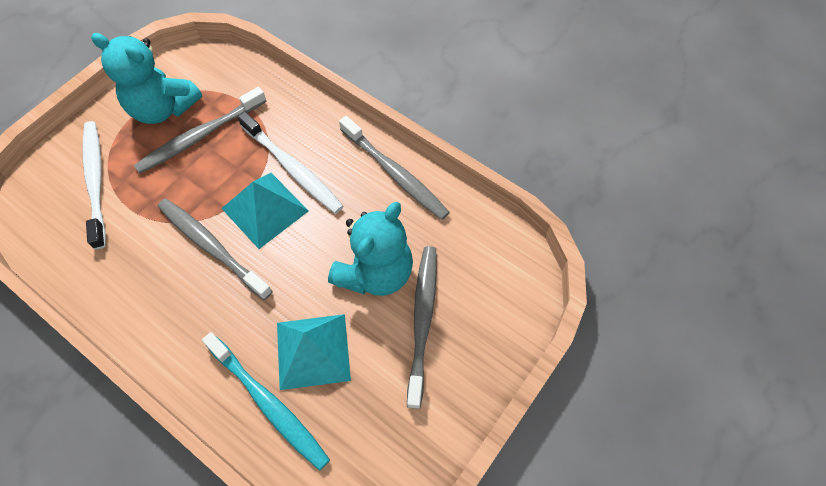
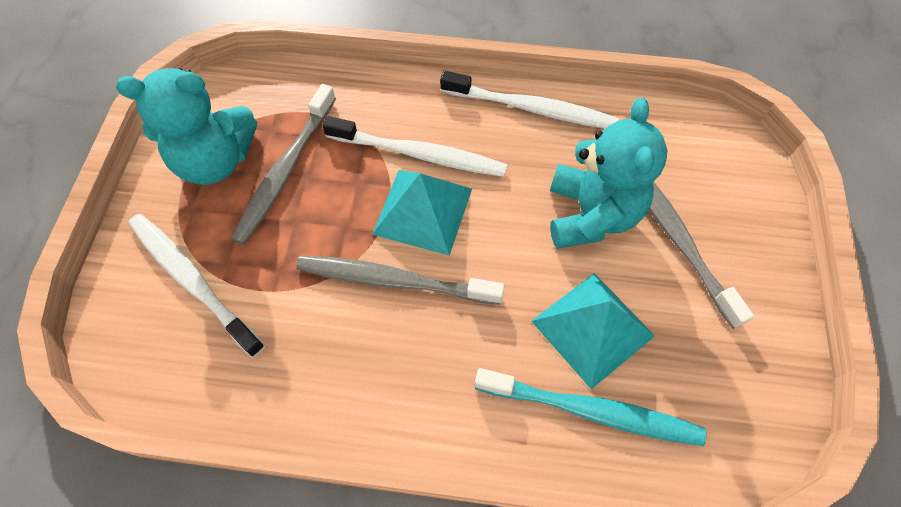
camera: 30 degrees left, 0 degrees up
(395, 174) = (532, 109): grey toothbrush -> white toothbrush

